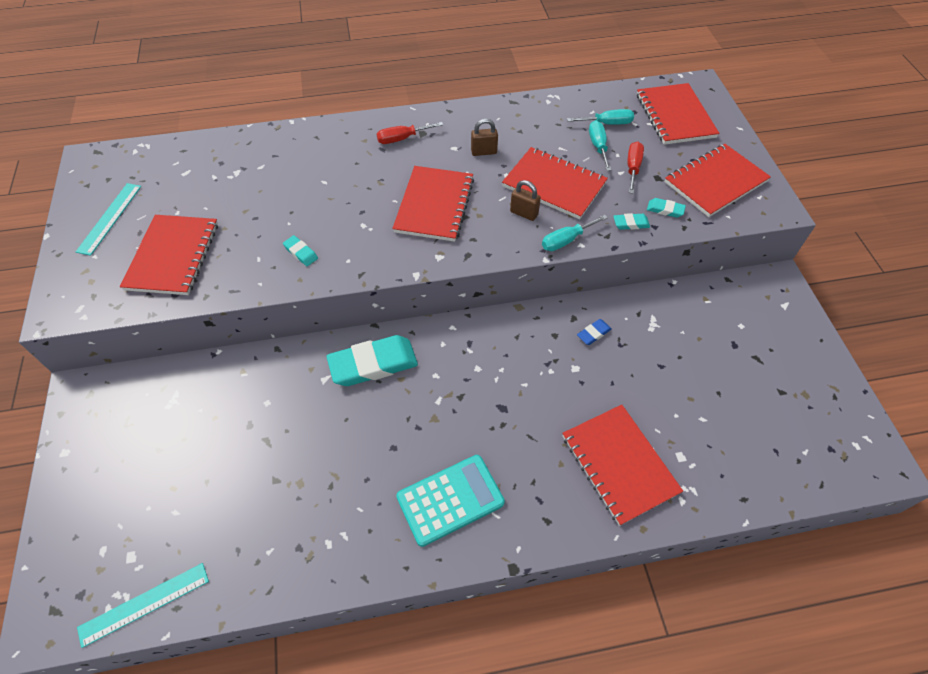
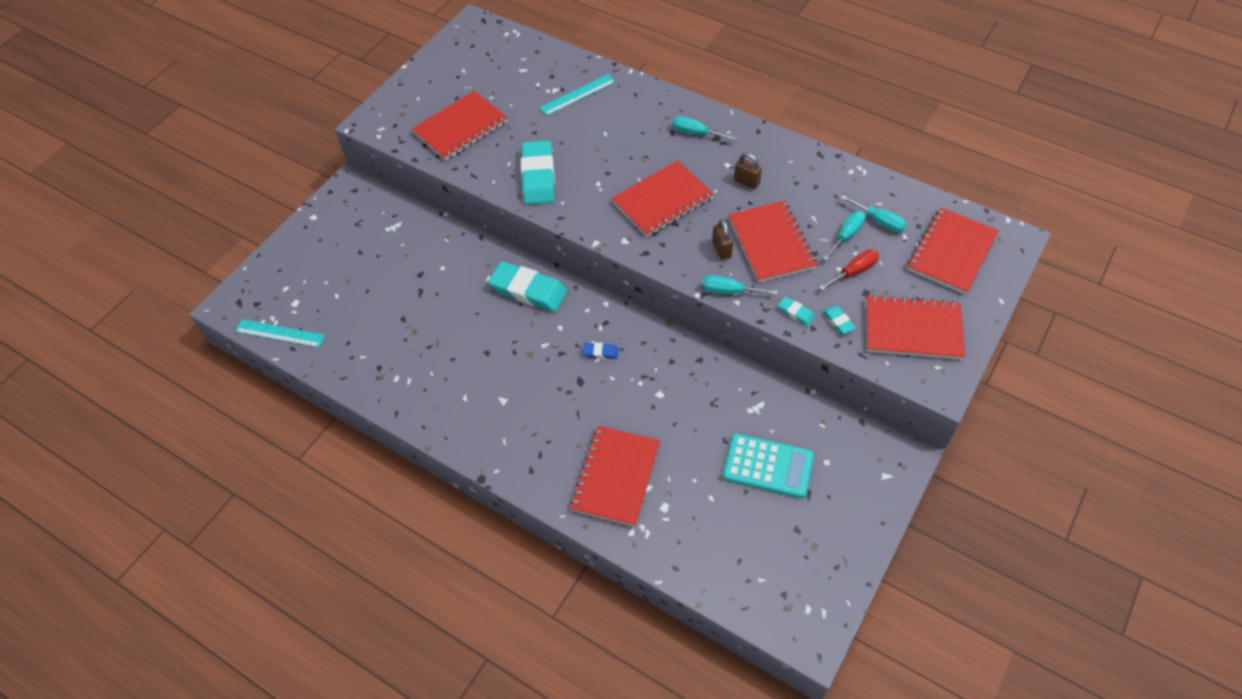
camera: 45 degrees right, 0 degrees up
(109, 218) = (448, 76): turquoise ruler -> turquoise ruler (577, 95)
(301, 253) = (538, 176): turquoise eraser -> turquoise eraser, size x2.25
(402, 139) = (695, 133): red screwdriver -> turquoise screwdriver
(450, 499) = (487, 410): turquoise calculator -> turquoise calculator (768, 466)
(593, 333) = (701, 381): blue eraser -> blue eraser (600, 352)

